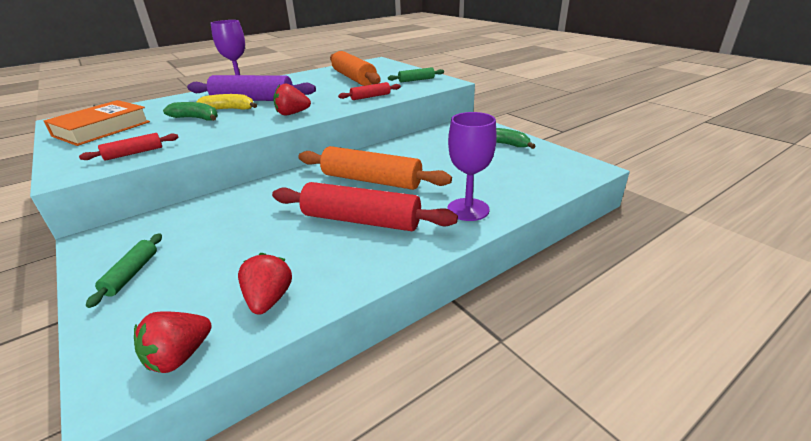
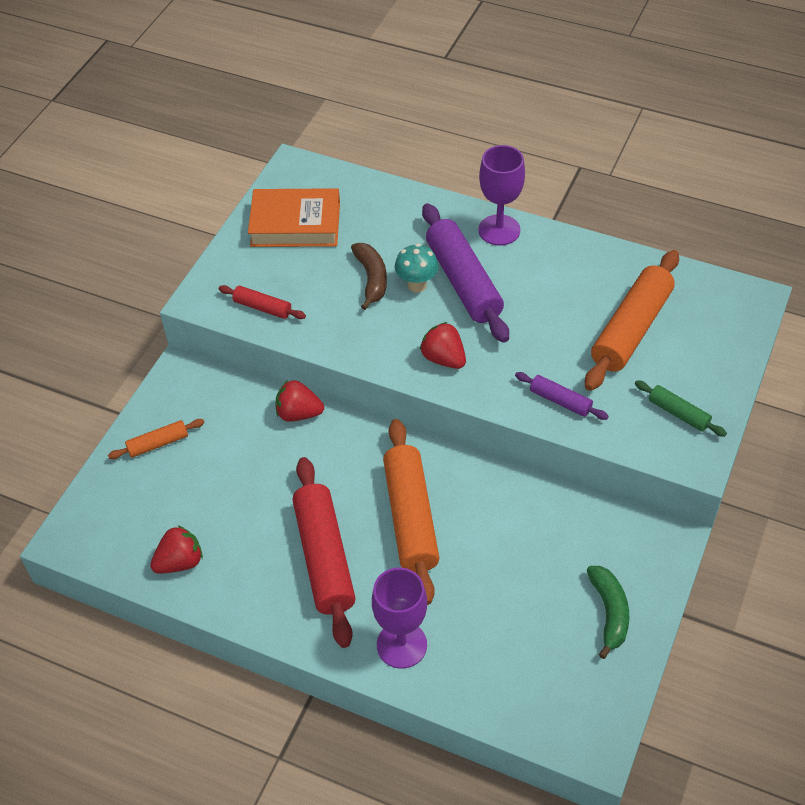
camera: 60 degrees right, 20 degrees up
(131, 274) = (158, 444): green rolling pin -> orange rolling pin
(179, 356) = (103, 551): red strawberry -> red strawberry (298, 413)
(196, 118) = (371, 279): green banana -> brown banana
(229, 109) = (417, 285): yellow banana -> turquoise mushroom
(370, 97) = (560, 401): red rolling pin -> purple rolling pin

